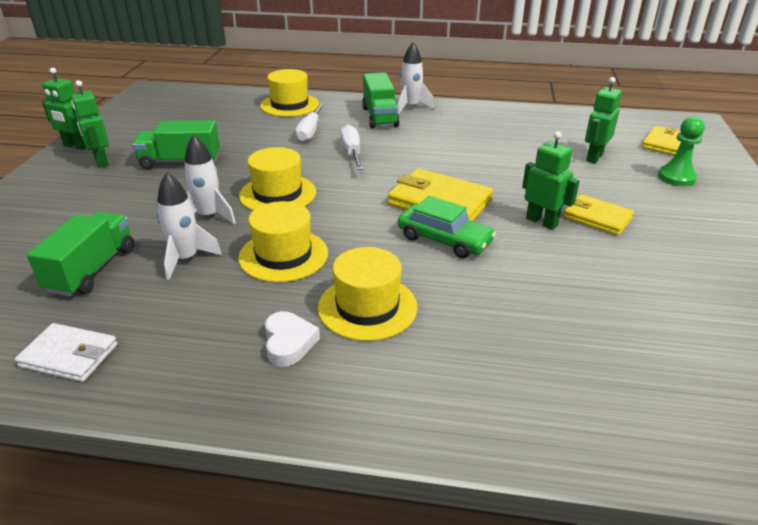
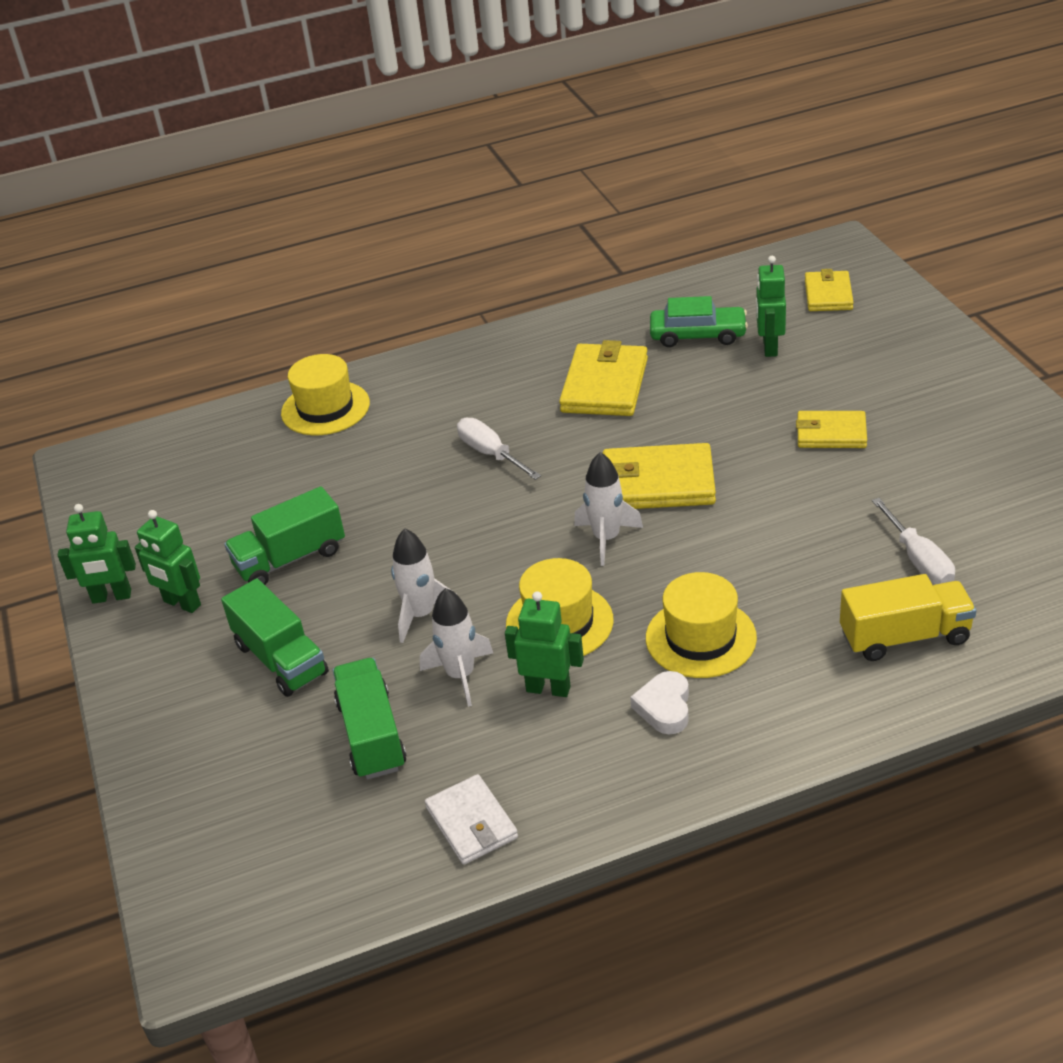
camera: 25 degrees left, 5 degrees up
(69, 356) = (472, 823): white wallet -> white wallet turned 75 degrees clockwise
(277, 194) = (466, 550): yellow hat -> none
(289, 342) = (664, 707): white heart -> white heart turned 135 degrees counterclockwise
(310, 131) = (403, 442): white screwdriver -> white screwdriver (918, 560)
(380, 117) = (467, 381): green truck -> green truck (281, 659)
(411, 107) = (490, 348): white rocket -> white rocket (606, 539)
(444, 240) = (704, 528): green car -> green car (698, 335)
(460, 143) = (604, 385): none -> yellow wallet
(536, 382) = (904, 637): none -> yellow truck
(542, 222) = (782, 463): green robot -> green robot (548, 689)
(676, 177) = (871, 342): green pawn -> none

